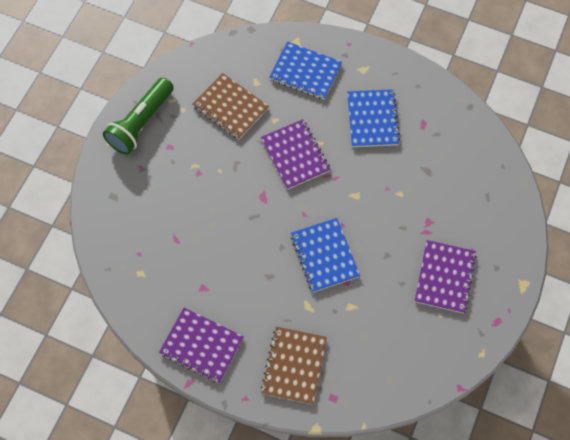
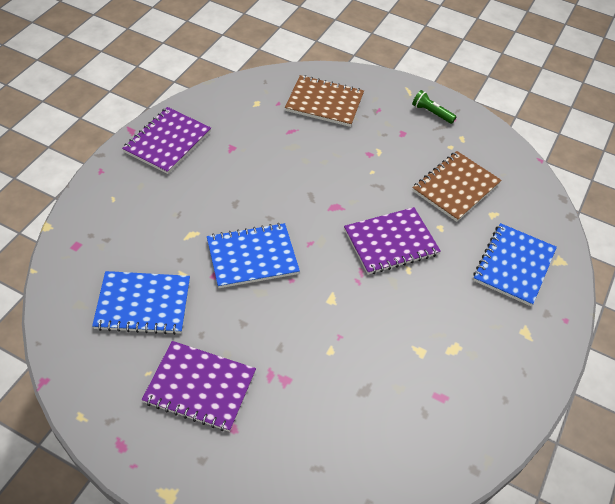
camera: 90 degrees right, 15 degrees down
(141, 123) = (431, 113): green flashlight -> green flashlight, size x0.47
(294, 365) = (124, 214): brown notebook -> brown notebook (324, 103)
(372, 119) = (445, 333): blue notebook -> blue notebook (143, 304)

